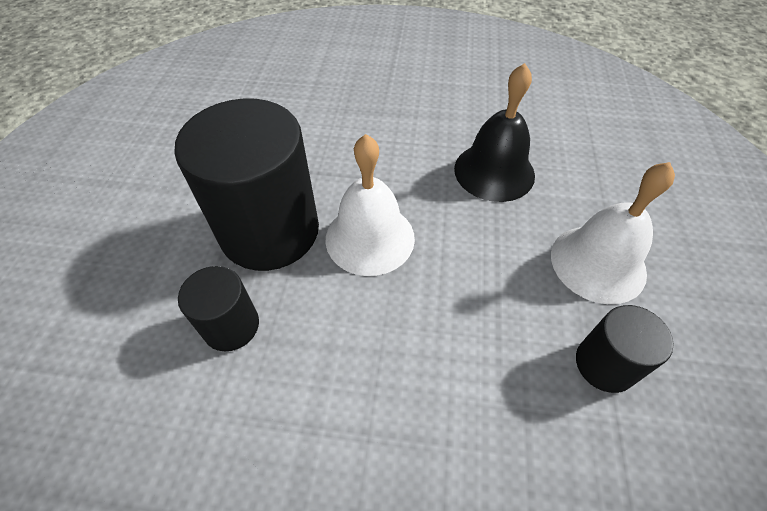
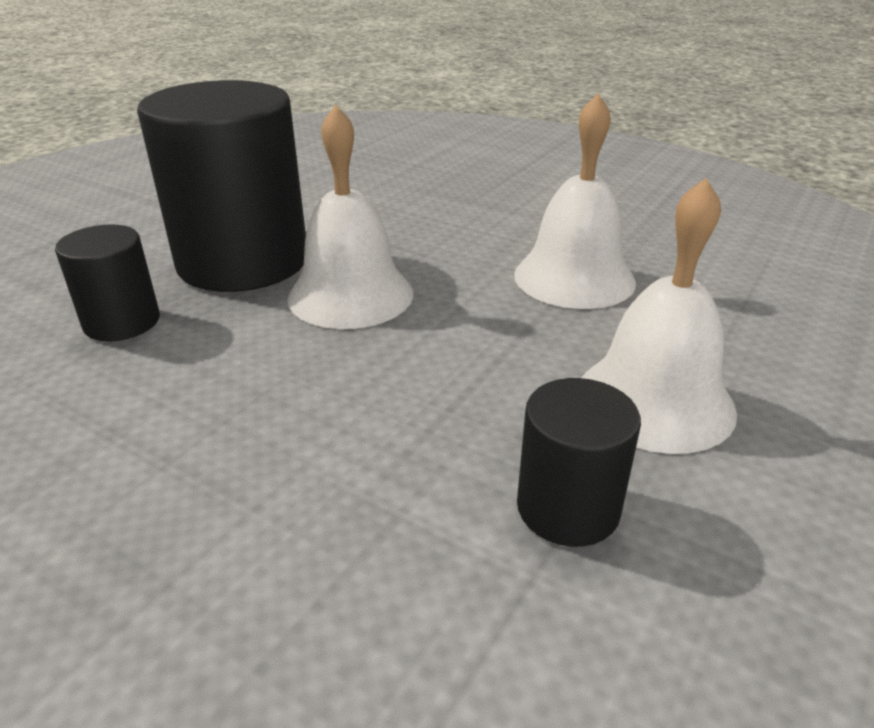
camera: 25 degrees right, 20 degrees down
(494, 171) = (574, 277): black bell -> white bell

